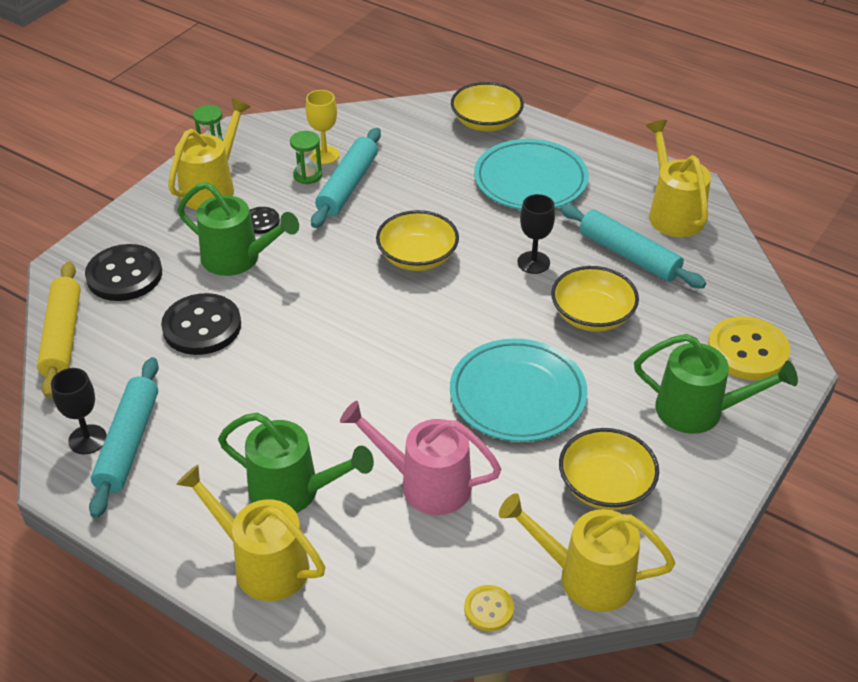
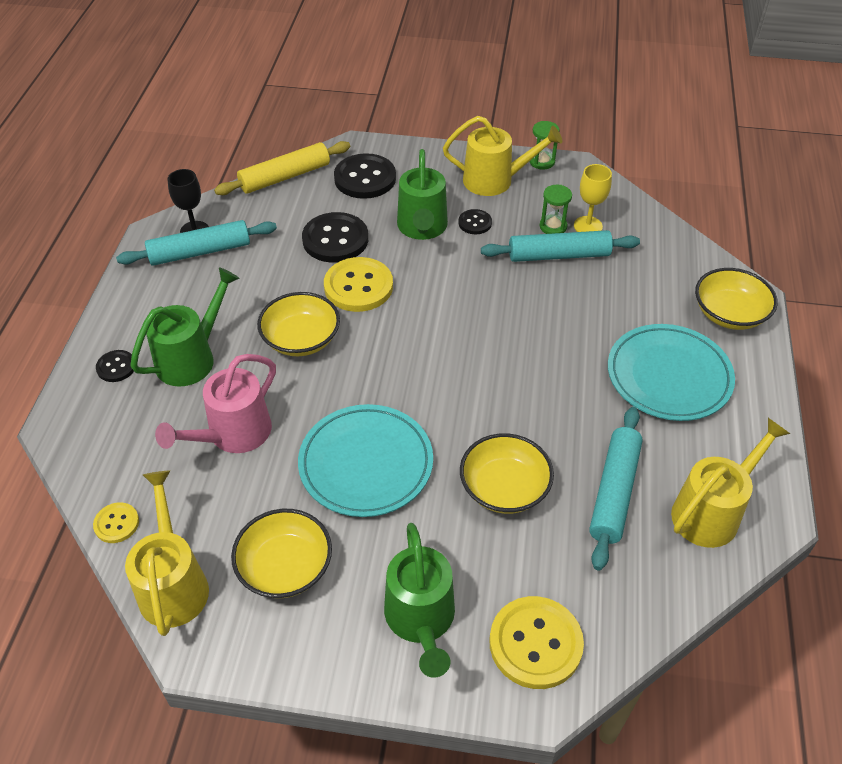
camera: 65 degrees right, 5 degrees up
(262, 563) = (116, 367): yellow watering can -> black button
(286, 330) = (358, 286): none -> yellow button
(294, 491) = (192, 357): green watering can -> green watering can turned 135 degrees counterclockwise
(417, 257) = (499, 333): yellow bowl -> yellow bowl (301, 339)
(425, 484) = (233, 435): pink watering can -> pink watering can turned 135 degrees counterclockwise
(533, 262) = (549, 418): black goblet -> none

